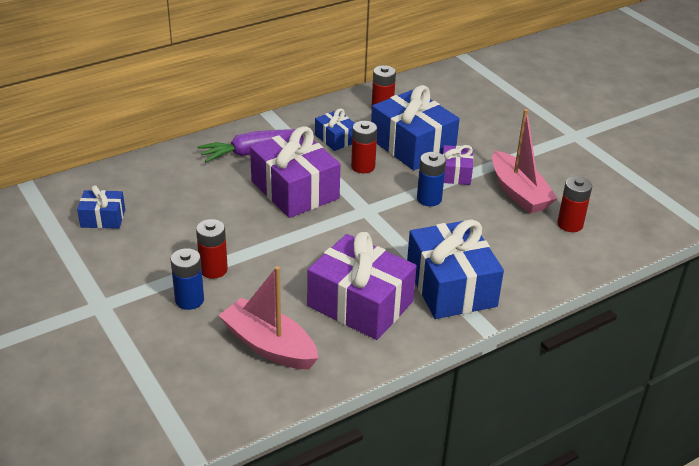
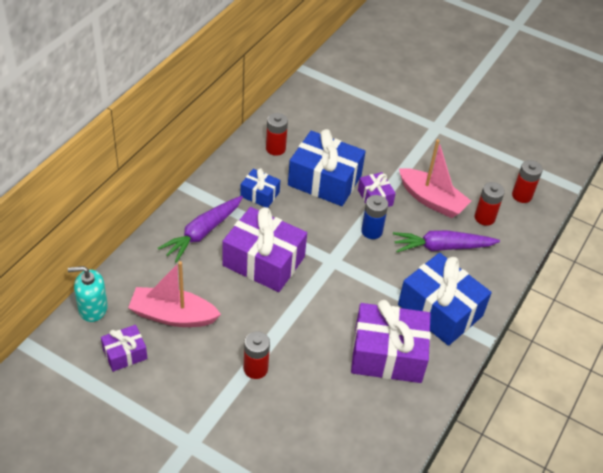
camera: 30 degrees left, 10 degrees up
(103, 218) = (125, 354): blue gift -> purple gift
(105, 177) = (92, 308): none -> turquoise soap dispenser
(189, 300) = (258, 407): blue battery -> none
(269, 345) = (348, 423): pink boat -> pink boat (173, 315)
(363, 166) = (301, 216): red battery -> red battery (522, 195)
(498, 234) = (442, 247): none -> purple carrot

